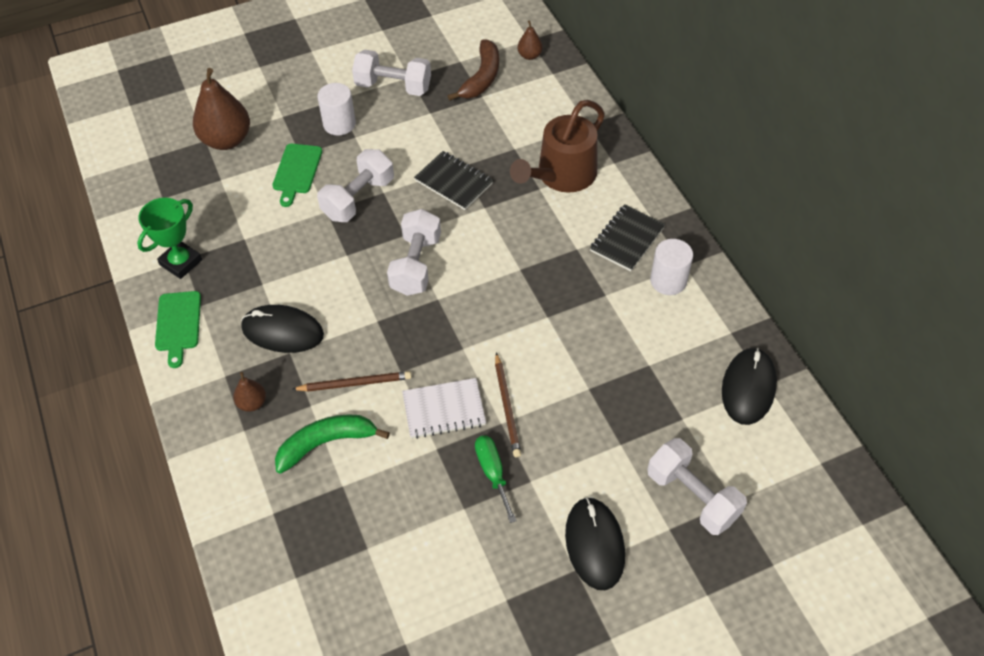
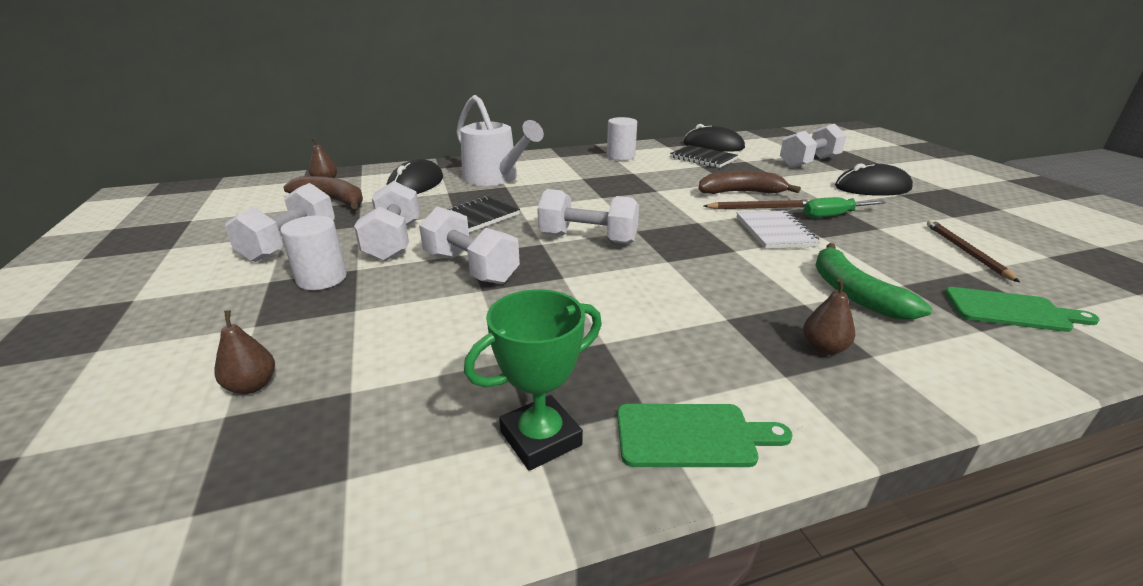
camera: 85 degrees left, 25 degrees down
(181, 262) = (540, 438): green trophy -> green trophy turned 75 degrees counterclockwise
(226, 140) = (252, 386): brown pear -> brown pear, size x0.48
(282, 331) = (692, 323): black mouse -> black mouse (416, 184)
(297, 171) = (389, 312): green cutting board -> green cutting board (1011, 310)
(355, 383) = (760, 275): brown pencil -> brown pencil (965, 251)
(401, 143) = (394, 241): none -> white dumbbell
(553, 396) = (741, 192): none -> brown banana
(562, 175) = (495, 178): brown watering can -> white watering can
(627, 239) = (576, 164): black notebook -> black notebook (703, 158)

